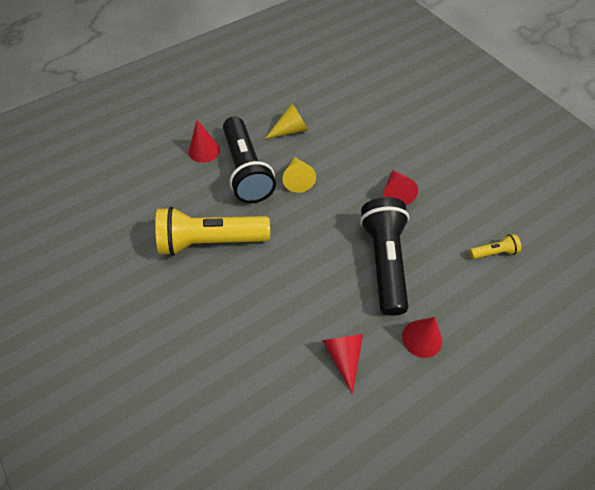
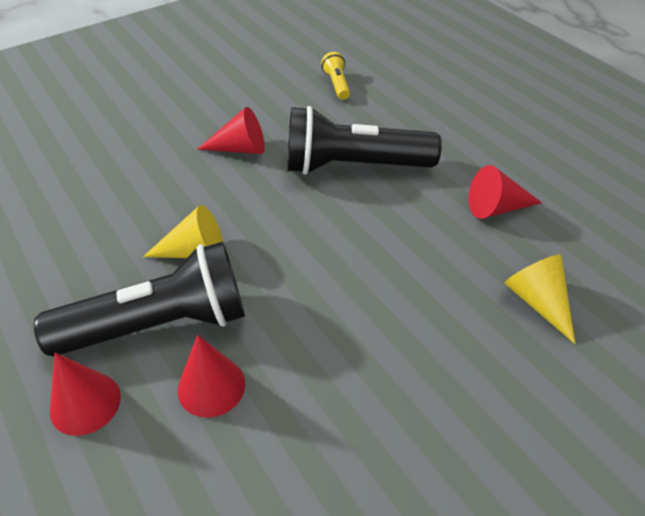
camera: 90 degrees left, 10 degrees down
(211, 241) = (321, 371): yellow flashlight -> none
(290, 130) = (75, 262): yellow cone -> yellow cone (538, 302)
(422, 338) = (456, 144): red cone -> red cone (211, 386)

